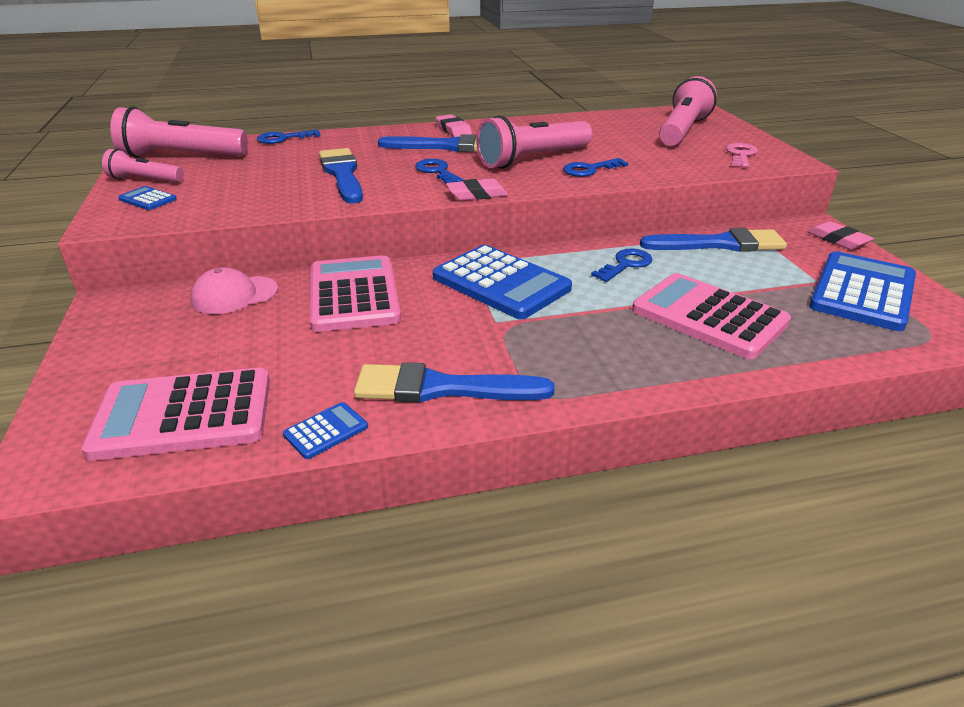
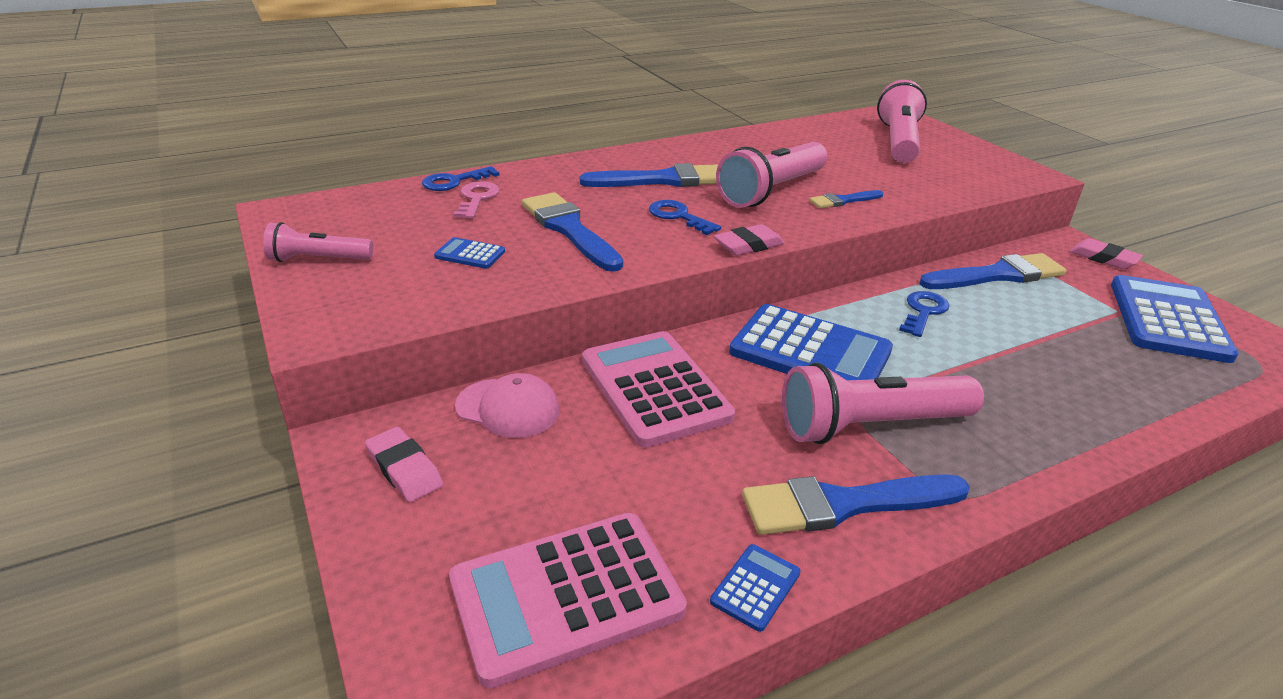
camera: 15 degrees left, 0 degrees up
(147, 199) = (346, 289): blue calculator -> blue calculator (470, 254)
(181, 156) = (340, 218): pink flashlight -> pink flashlight (871, 426)
(234, 295) = (508, 408): pink cap -> pink cap turned 120 degrees counterclockwise
(453, 130) = (651, 156): pink eraser -> pink eraser (404, 469)
(589, 170) = (843, 201): blue key -> blue brush
(708, 317) = (1049, 369): pink calculator -> none
(740, 155) = (979, 169): pink key -> pink key (477, 198)

